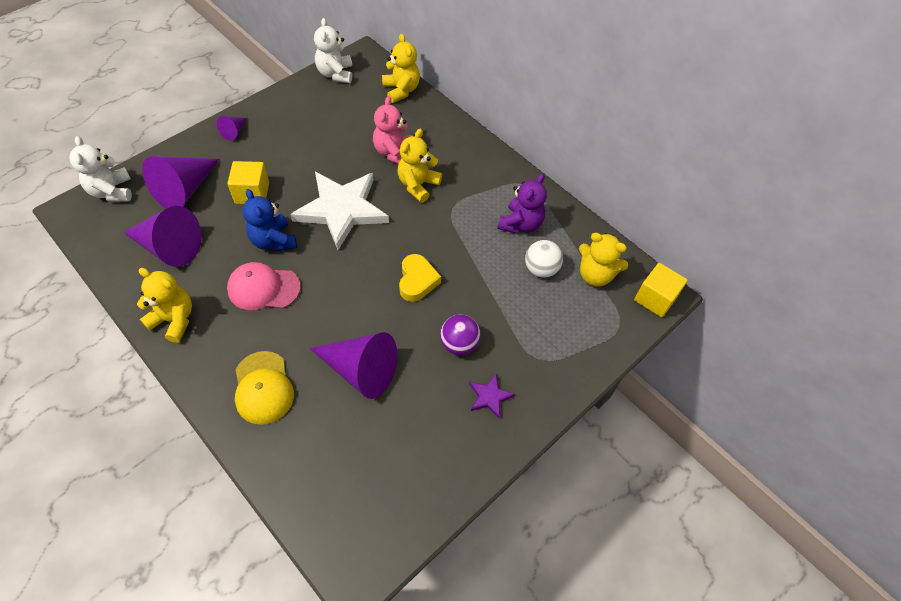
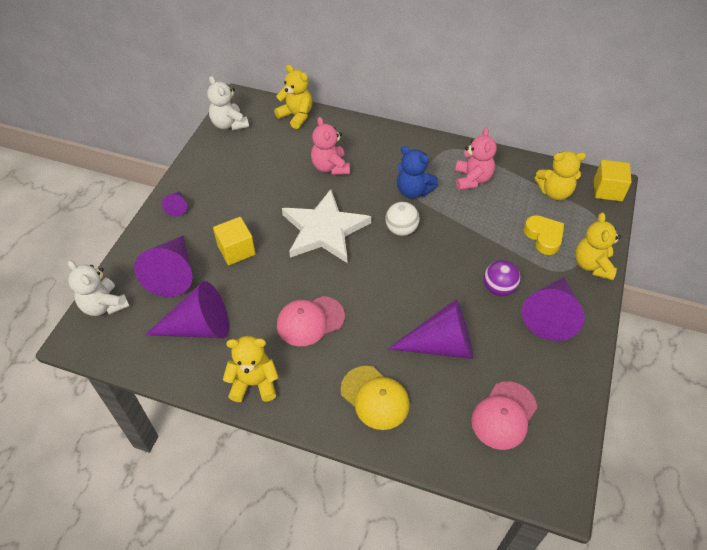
camera: 25 degrees left, 5 degrees down
(273, 241) = (287, 280): blue teddy bear -> blue teddy bear (413, 191)
(365, 469) = (504, 415): none -> pink cap
(417, 281) = (429, 257): yellow heart -> yellow heart (544, 237)
(418, 185) = (370, 184): yellow teddy bear -> yellow teddy bear (592, 265)
(489, 396) = (551, 315): purple star -> purple cone
(520, 224) = (472, 179): purple teddy bear -> pink teddy bear
(541, 269) = (513, 206): white ball -> white ball (401, 229)

